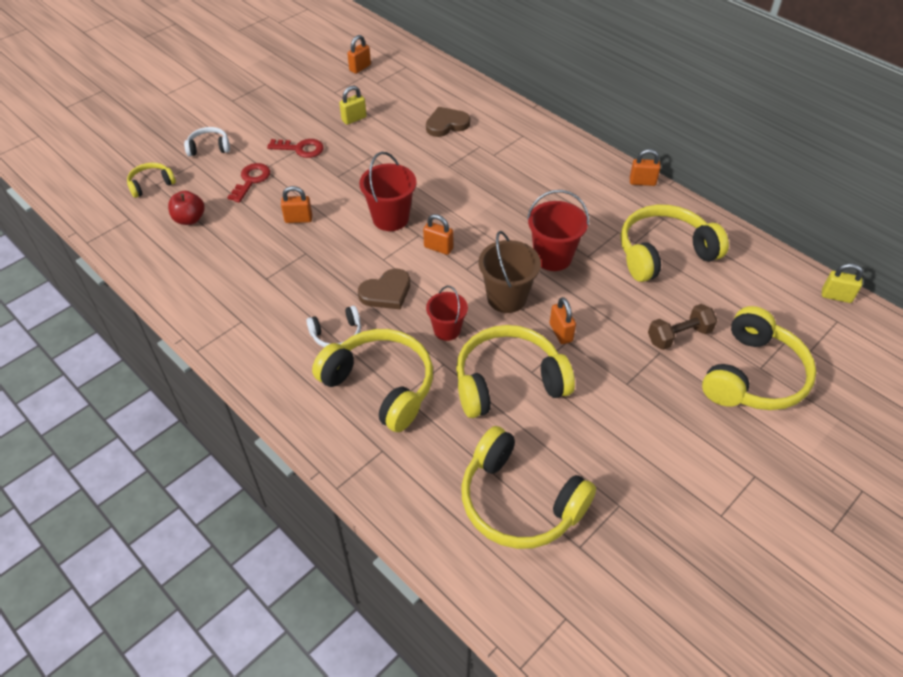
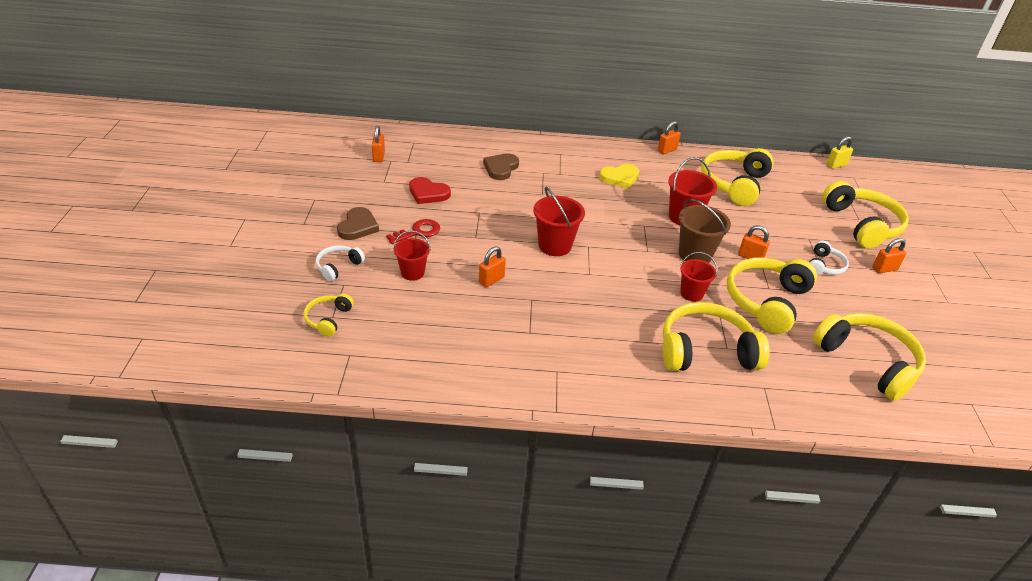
camera: 45 degrees left, 10 degrees down
(190, 219) = (404, 326): red apple -> none
(251, 180) = (412, 273): red key -> red bucket
(337, 334) = (632, 338): white headphones -> white headphones (824, 266)
(354, 119) = (428, 193): yellow padlock -> red heart
(386, 292) = (623, 293): brown heart -> brown heart (358, 226)
(438, 248) = (612, 247): orange padlock -> orange padlock (884, 269)
(519, 501) = (867, 362): yellow headphones -> yellow headphones turned 120 degrees counterclockwise
(547, 186) = (620, 178): none -> yellow heart
(679, 336) = (804, 224): brown dumbbell -> none

